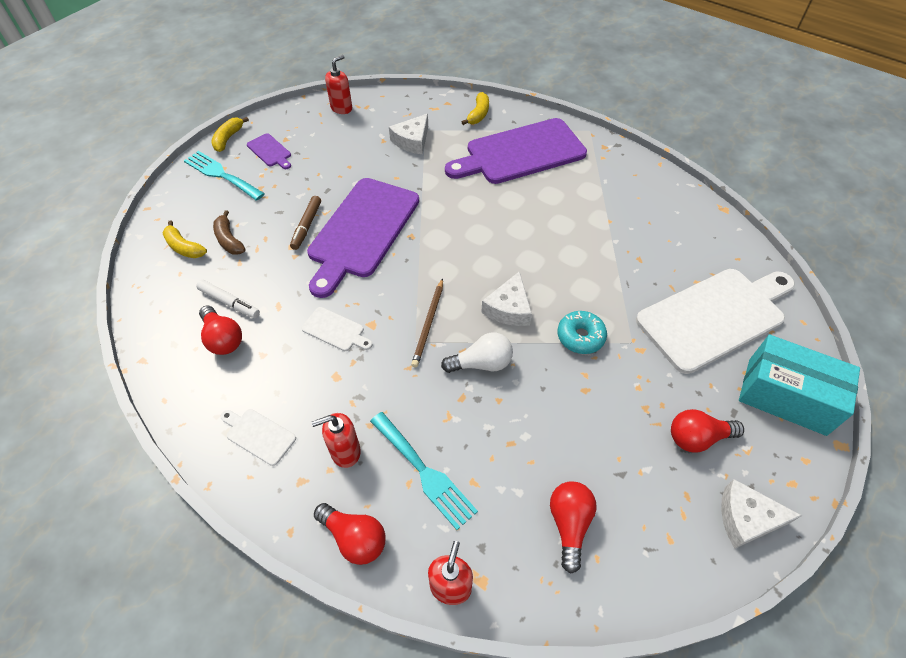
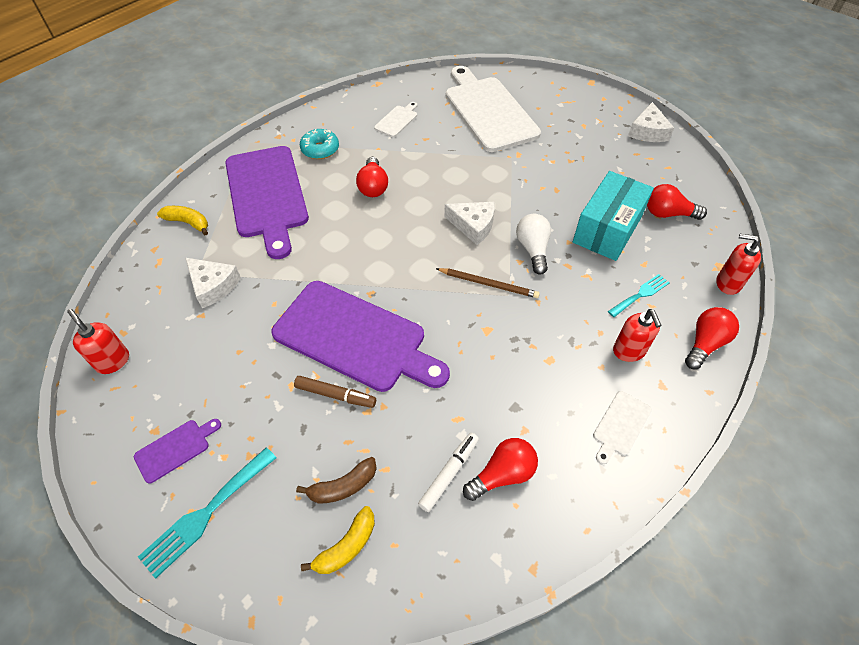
camera: 85 degrees left, 0 degrees up
(228, 138) = (122, 513): yellow banana -> none
(335, 330) = (494, 361): white cutting board -> white cutting board (397, 120)
(424, 472) = (640, 294): turquoise fork -> turquoise fork, size x0.64
(580, 337) = (505, 185): turquoise donut -> turquoise donut (320, 149)
(697, 438) = (592, 140): red light bulb -> red light bulb (373, 186)
(786, 396) = (556, 95): turquoise box -> turquoise box (607, 229)

